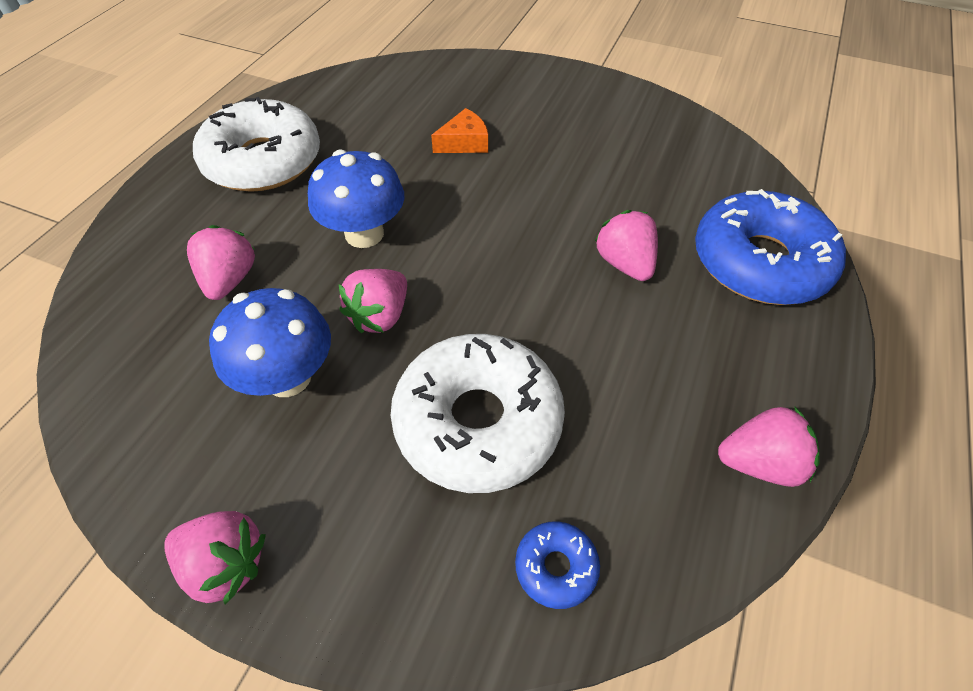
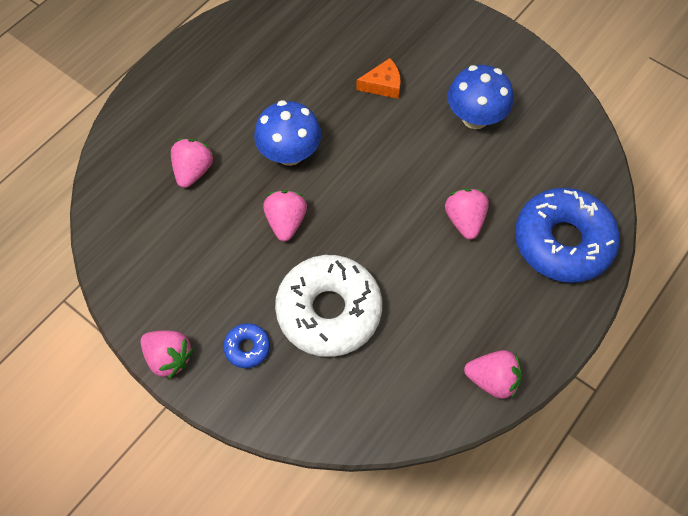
camera: 15 degrees right, 10 degrees up
(263, 161) = (230, 71): white donut -> none
(288, 377) = (220, 252): blue mushroom -> blue mushroom (475, 118)
(380, 316) = (286, 222): pink strawberry -> pink strawberry turned 135 degrees clockwise
(556, 567) = (348, 407): blue donut -> blue donut (247, 348)

